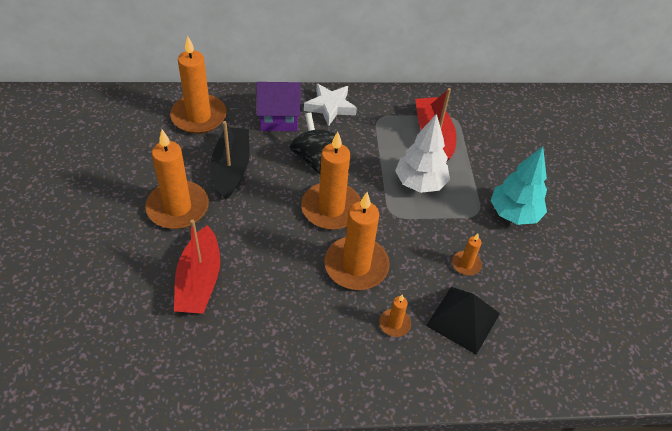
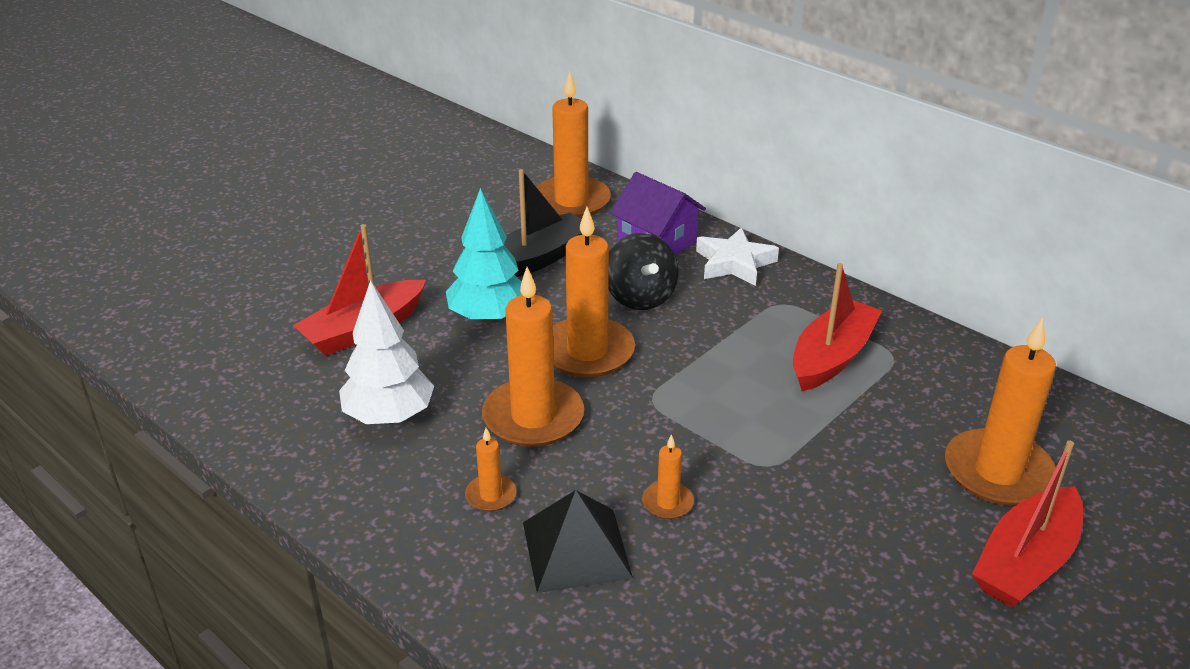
camera: 50 degrees right, 15 degrees down
(178, 207) = (435, 262): orange candle -> orange candle (998, 472)
(313, 157) = (640, 297): black spinning top -> black spinning top turned 135 degrees clockwise
(420, 183) = (735, 391): white tree -> white tree (389, 416)
(514, 213) = (821, 498): turquoise tree -> turquoise tree (489, 317)
(603, 188) = (1026, 562): none -> red boat

